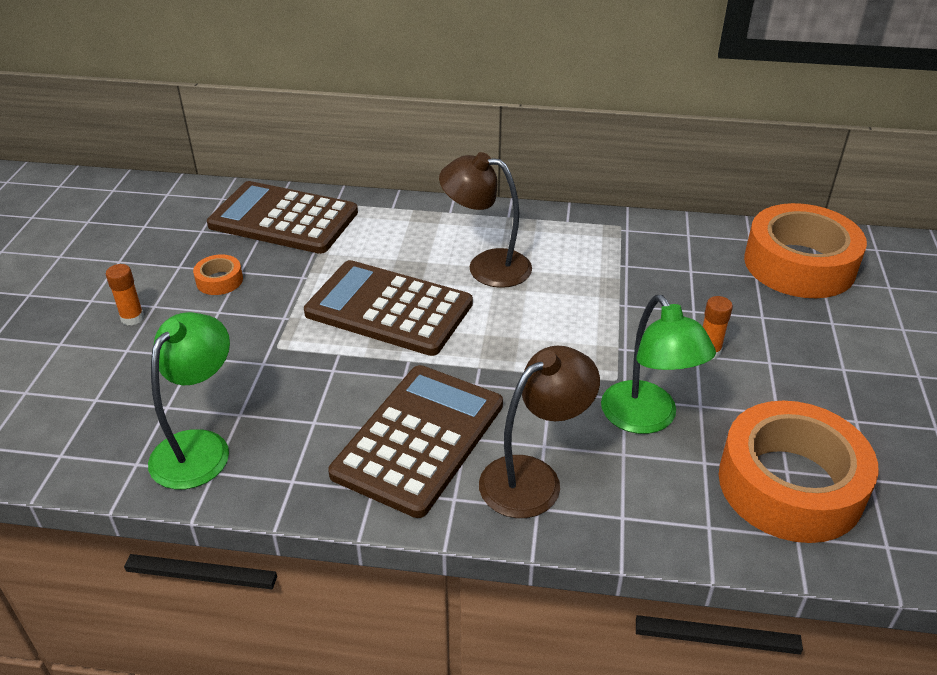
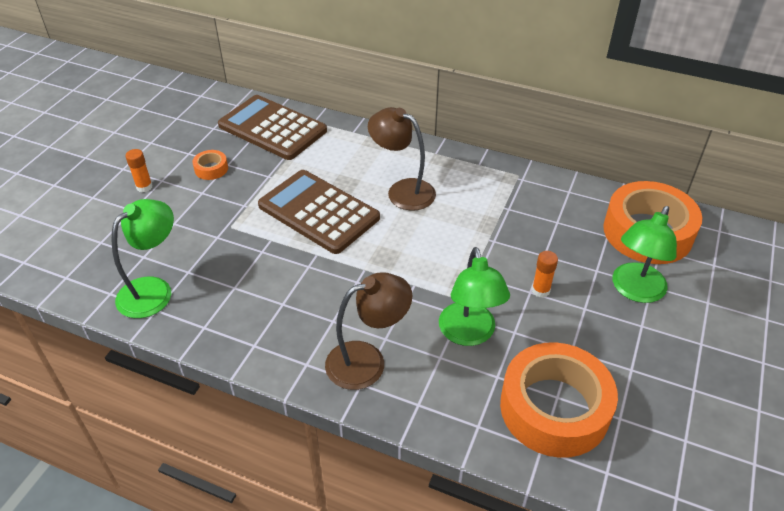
camera: 15 degrees right, 5 degrees up
(419, 439) = (300, 315): brown calculator -> none
(816, 331) = (634, 291): none -> green lamp

